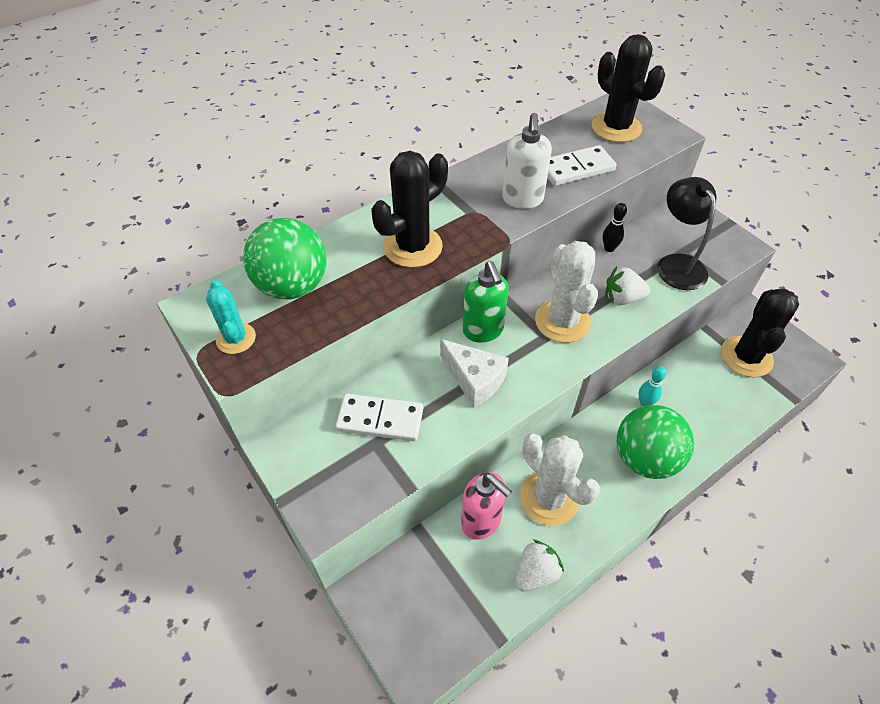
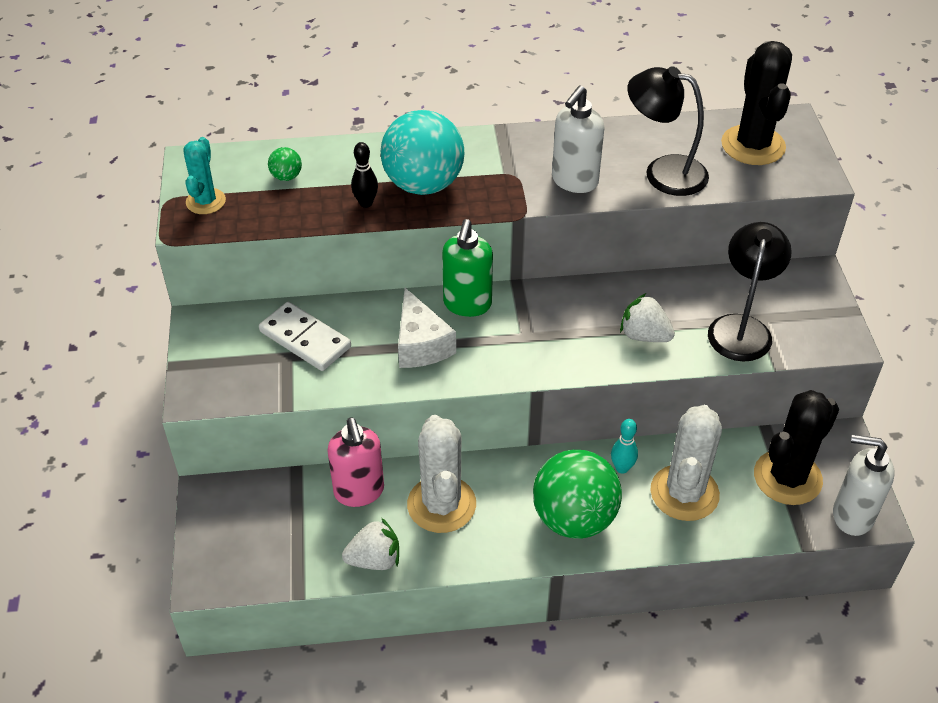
camera: 30 degrees right, 5 degrees down
(292, 286) = (286, 177): green ball -> green ball, size x0.41
(412, 247) = (423, 184): black cactus -> turquoise ball
(562, 321) = (557, 330): white cactus -> white cactus (684, 493)
(576, 169) = (663, 172): white domino -> black lamp
(609, 248) = (676, 281): black bowling pin -> black bowling pin (366, 203)
(801, 364) = (851, 516): none -> white soap dispenser

